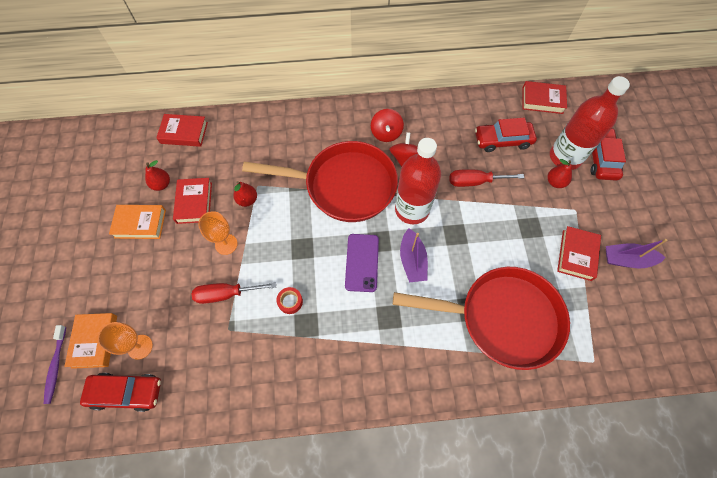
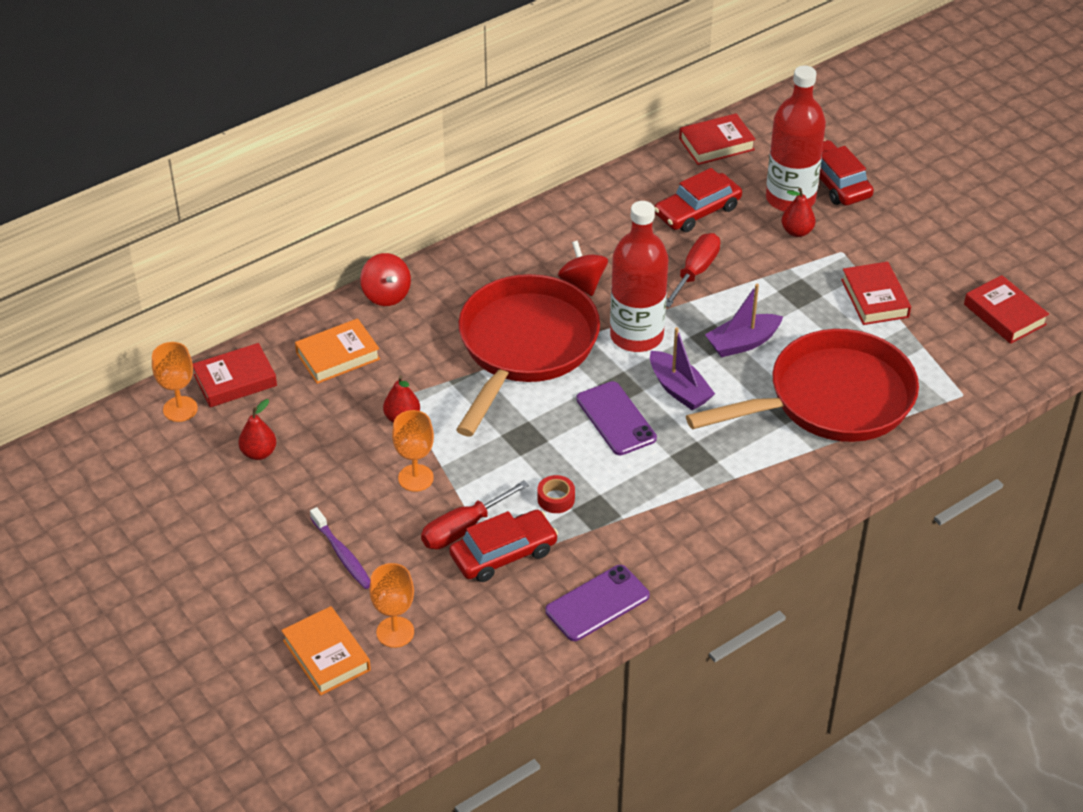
camera: 30 degrees left, 20 degrees down
(56, 366) = (297, 703): purple toothbrush -> purple toothbrush (342, 554)
(126, 392) = (420, 682): red car -> red car (503, 553)
(140, 223) = (269, 508): orange book -> orange book (338, 356)
(146, 137) = (180, 409): none -> orange goblet
(194, 203) = (327, 453): red book -> red book (1004, 314)
(261, 394) = (597, 603): none -> purple phone
(344, 186) = (525, 347): red pan -> red pan turned 45 degrees counterclockwise
(386, 133) = (534, 264): red spinning top -> red spinning top (386, 295)
(475, 182) = (695, 272): red screwdriver -> red screwdriver turned 150 degrees clockwise
(626, 260) = (935, 279): purple boat -> purple boat (742, 343)

